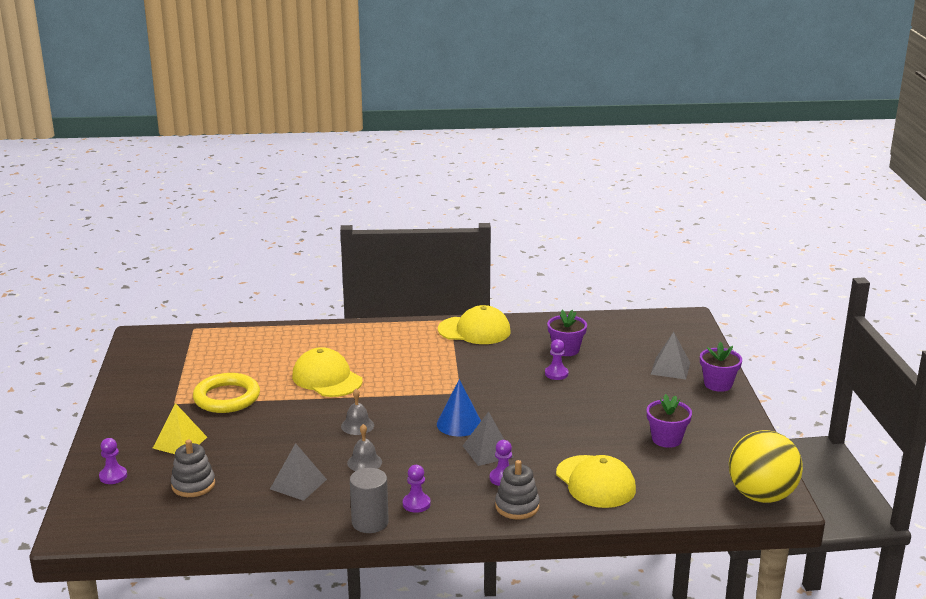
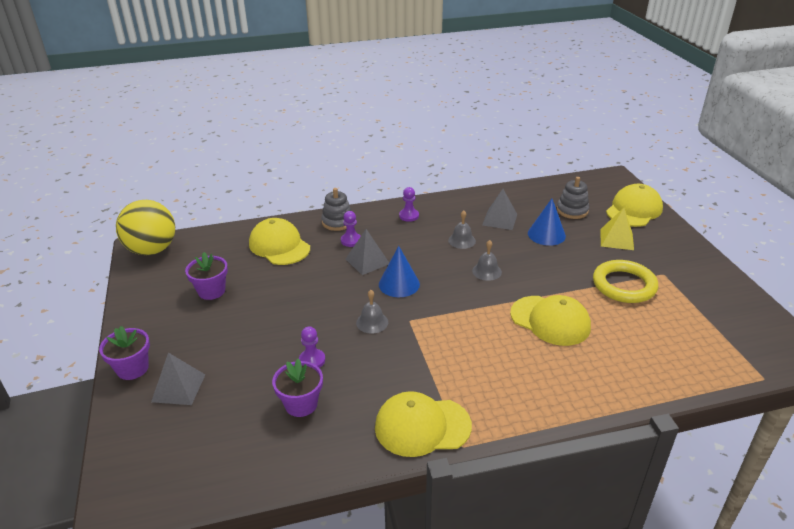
camera: 170 degrees right, 10 degrees up
(113, 476) = (634, 210): purple pawn -> yellow cap
(256, 457) = (546, 234): none -> blue cone
(370, 522) = (434, 201): grey cylinder -> none
(496, 394) = (372, 322): none -> grey bell

